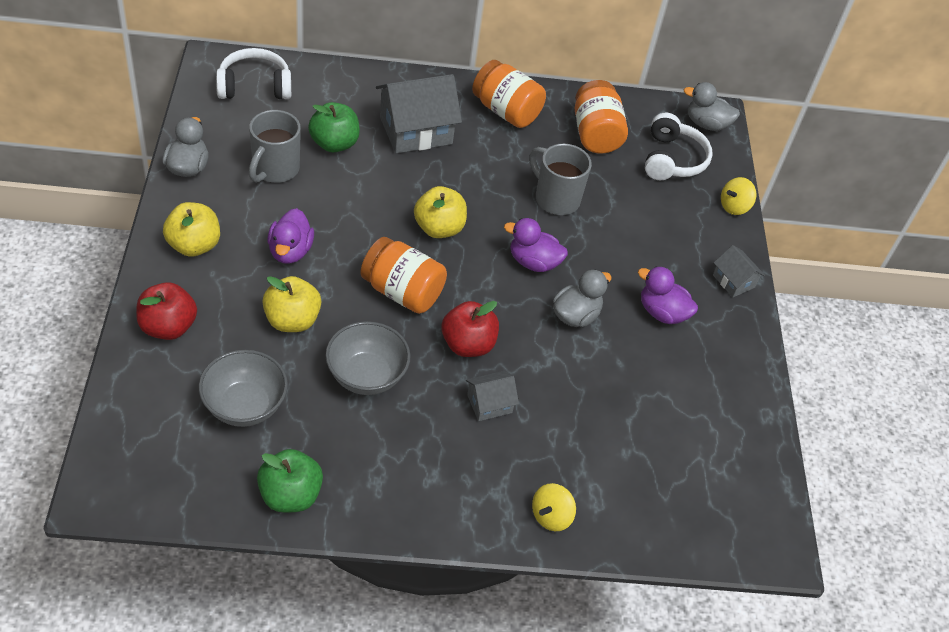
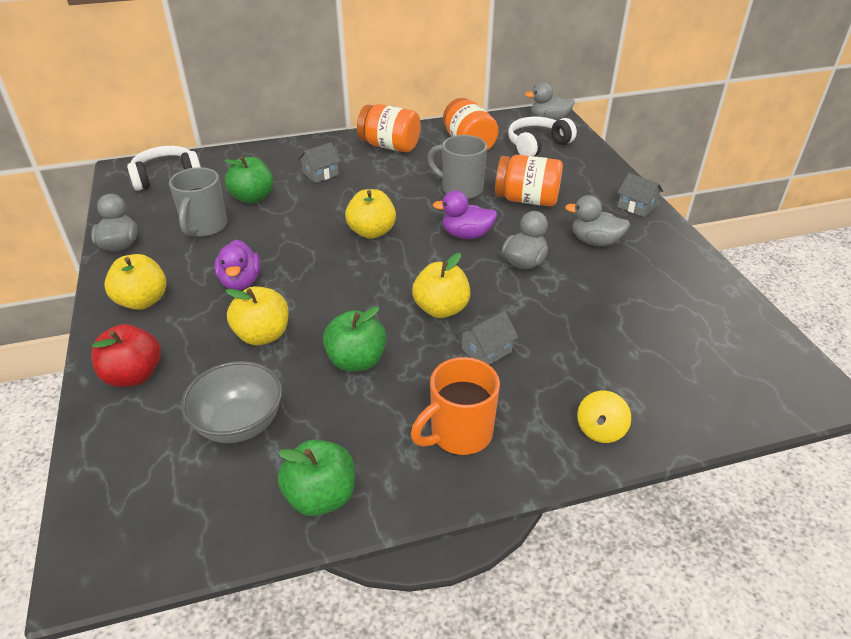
camera: 10 degrees left, 10 degrees down
(366, 376) = (356, 361): grey bowl -> green apple
(402, 292) = (360, 285): orange jar -> orange jar (527, 200)
(415, 130) = (320, 174): grey house -> grey house, size x0.51
(426, 478) = (459, 434): none -> orange mug
(468, 344) = (441, 309): red apple -> yellow apple
(662, 312) = (595, 241): purple duck -> grey duck
(672, 159) = (537, 145): white headphones -> white headphones turned 120 degrees counterclockwise
(734, 206) = (603, 161): yellow spinning top -> none

